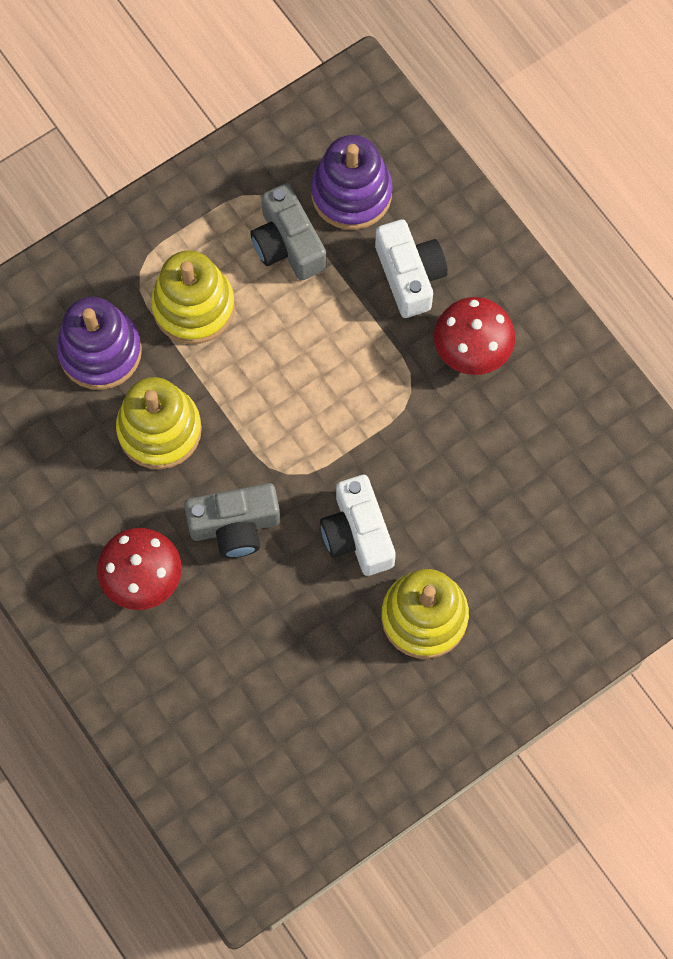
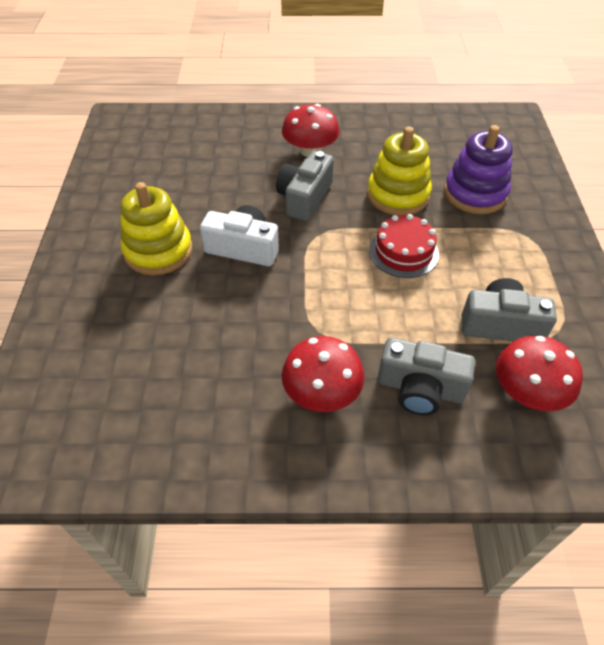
camera: 125 degrees right, 20 degrees down
(193, 306) = (479, 249): yellow stacking toy -> none
(250, 375) = (403, 252): none -> red cake
(351, 193) = (527, 392): purple stacking toy -> red mushroom
(410, 275) = (420, 388): white camera -> grey camera

